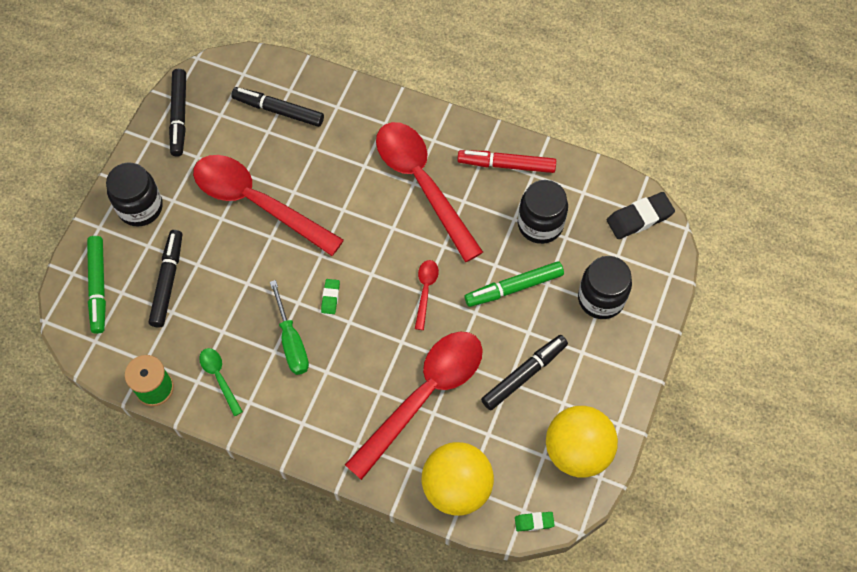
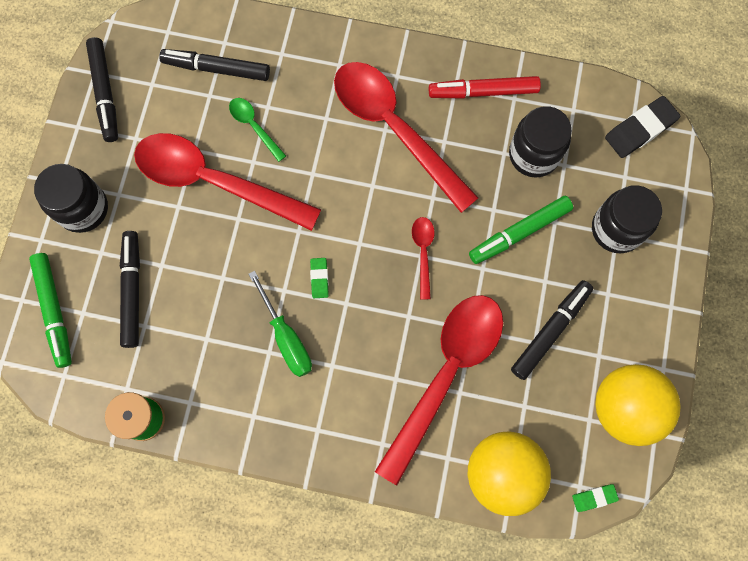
camera: 10 degrees left, 10 degrees up
(219, 377) = (213, 393): green spoon -> green spoon (254, 126)

